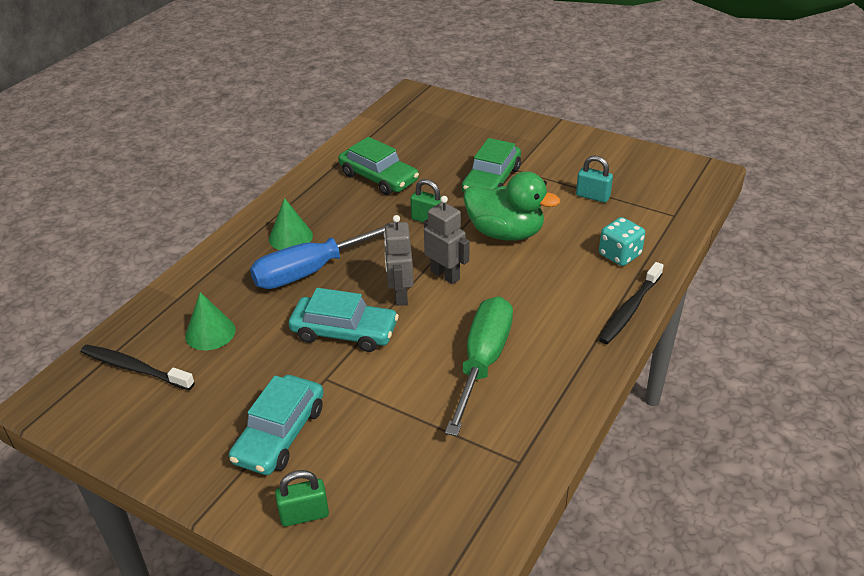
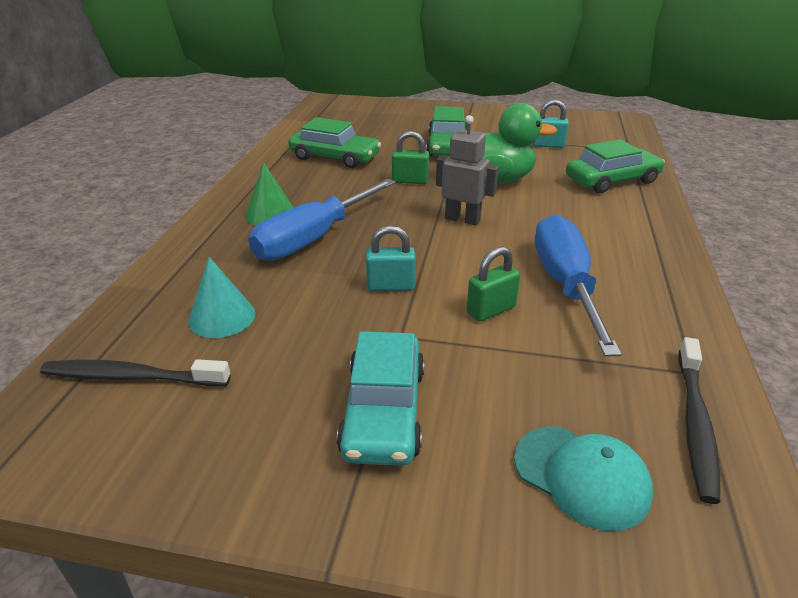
camera: 20 degrees left, 5 degrees down
(210, 332) = (222, 317): green cone -> turquoise cone
(304, 515) = (487, 507): green padlock -> green padlock (491, 310)
(344, 332) = (390, 286): turquoise car -> turquoise padlock
(377, 512) = (581, 476): none -> turquoise cap
(400, 295) = (428, 243): grey robot -> none
(482, 362) = (565, 285): green screwdriver -> blue screwdriver
(619, 255) = (612, 180): turquoise dice -> green car
(630, 309) = (662, 217): black toothbrush -> black toothbrush (695, 424)

